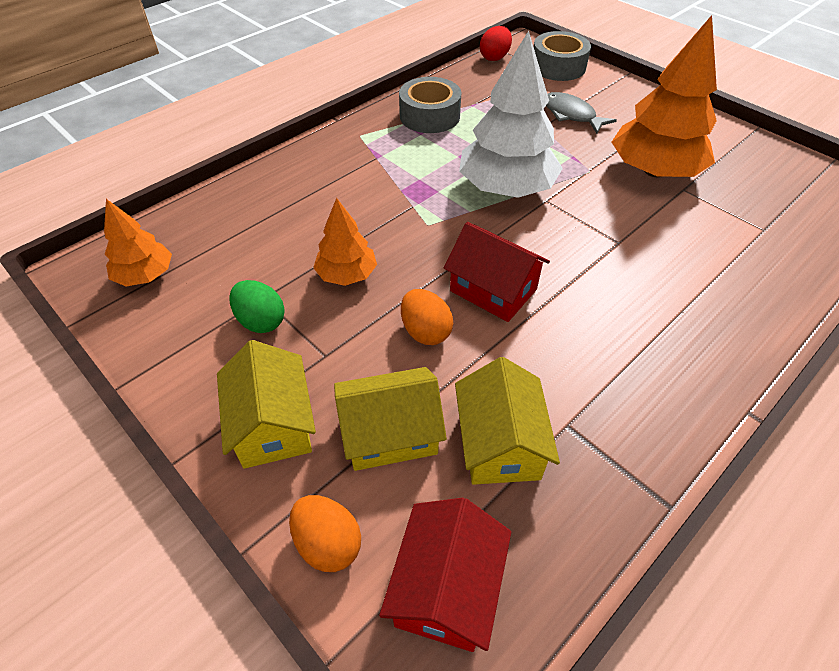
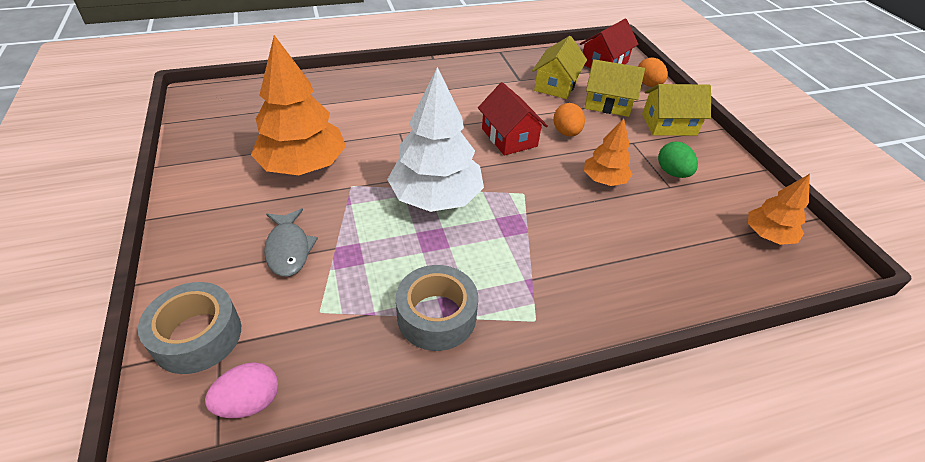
camera: 155 degrees left, 5 degrees down
(273, 424) = (669, 125): yellow house -> yellow house turned 75 degrees clockwise
(494, 58) = (249, 402): red egg -> pink egg

